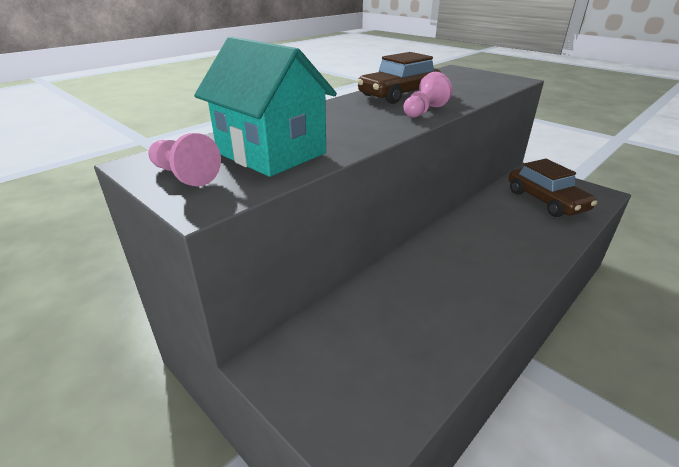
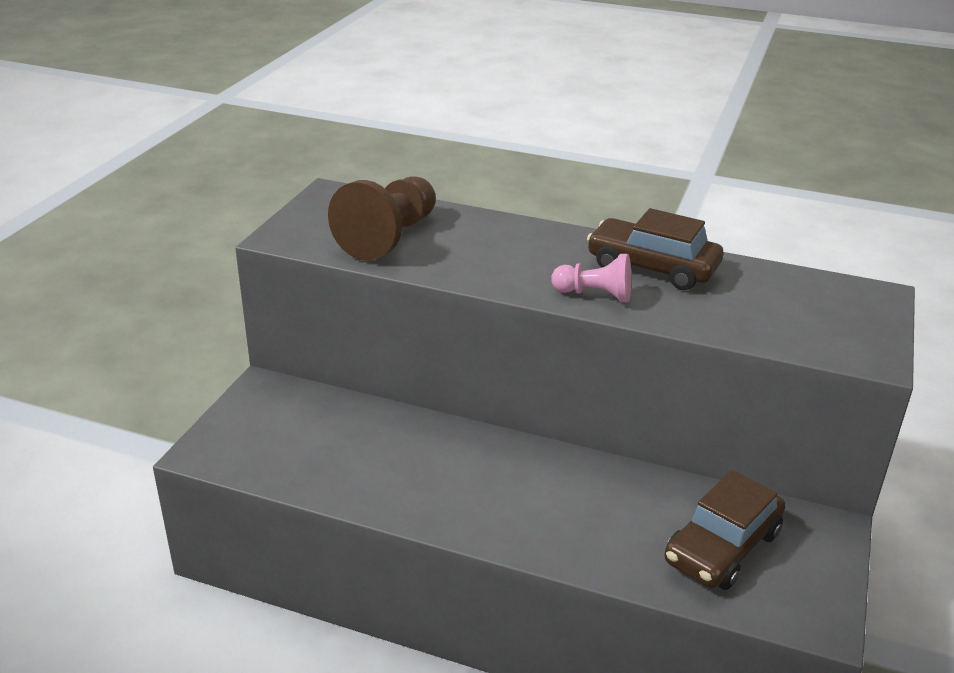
camera: 65 degrees right, 0 degrees up
(184, 175) = (319, 216): pink pawn -> none
(271, 153) = (389, 237): turquoise house -> brown pawn

